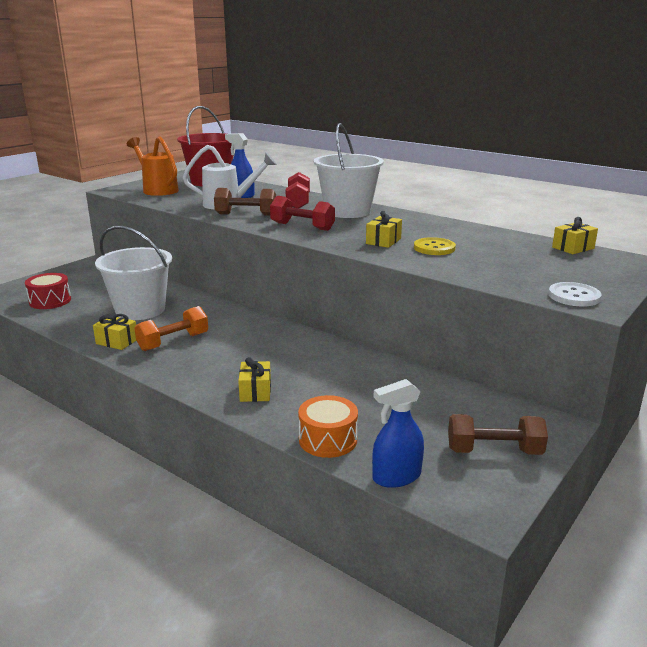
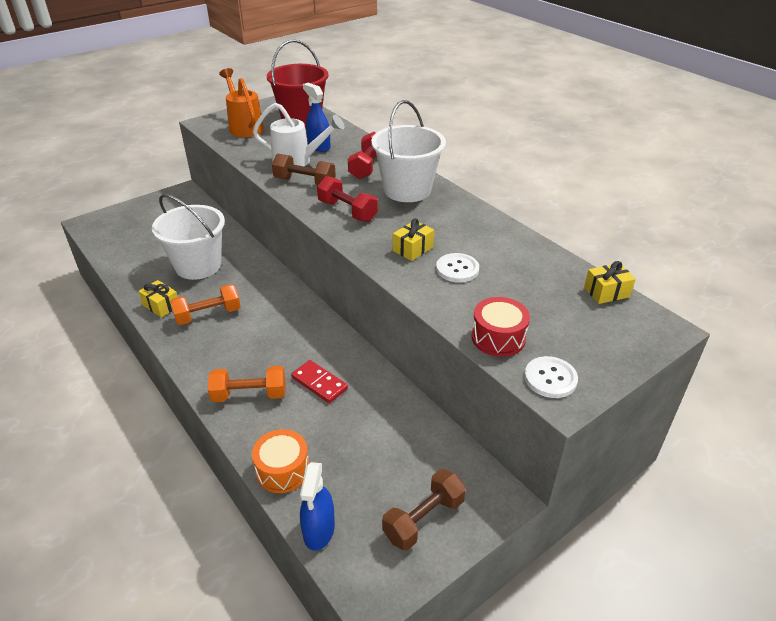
camera: 15 degrees right, 15 degrees up
(50, 301) = (128, 241): red drum -> red drum (498, 338)
(255, 391) = (249, 395): yellow gift -> orange dumbbell
(323, 374) = (319, 383): none -> red domino
(396, 477) = (319, 530): blue spray bottle -> blue spray bottle turned 75 degrees counterclockwise
(434, 248) = (457, 269): yellow button -> white button
(494, 451) = (423, 519): brown dumbbell -> brown dumbbell turned 60 degrees counterclockwise

